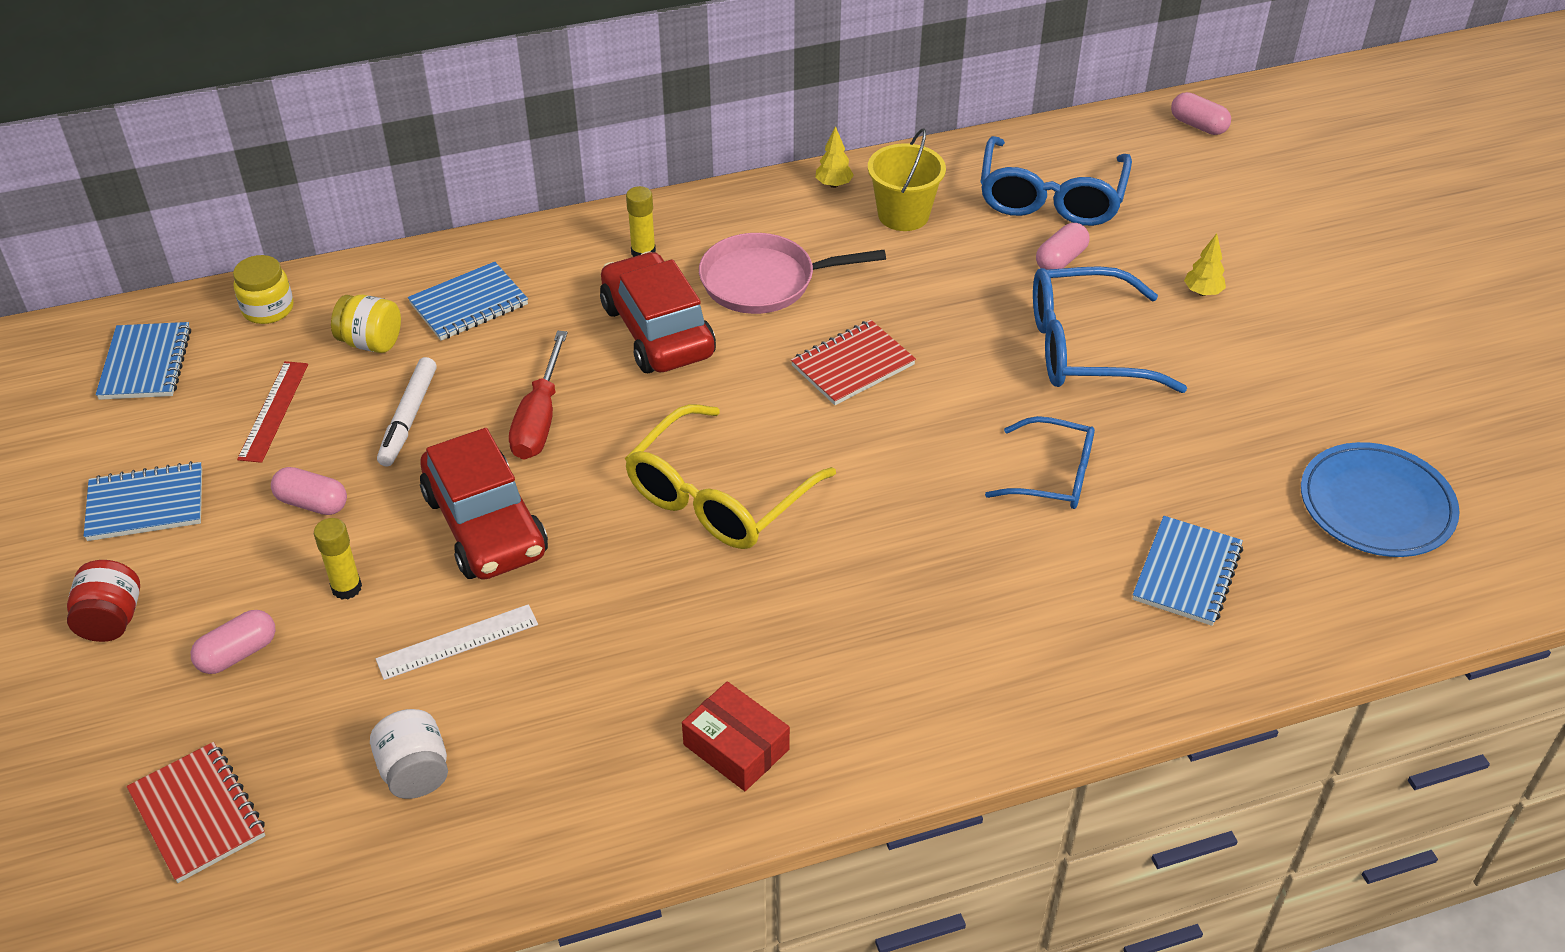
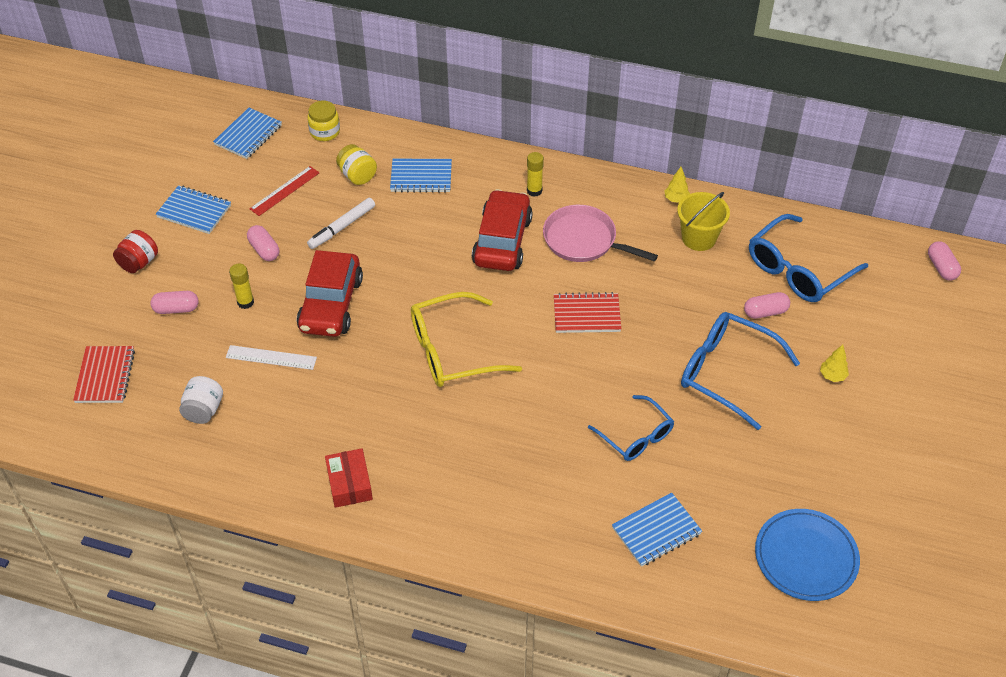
camera: 35 degrees right, 5 degrees up
(539, 419) = (402, 260): red screwdriver -> none

